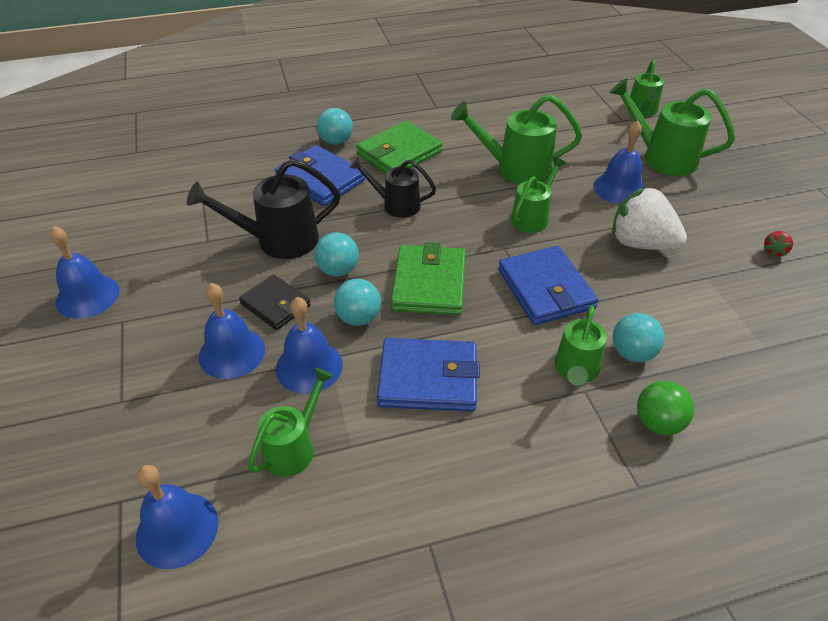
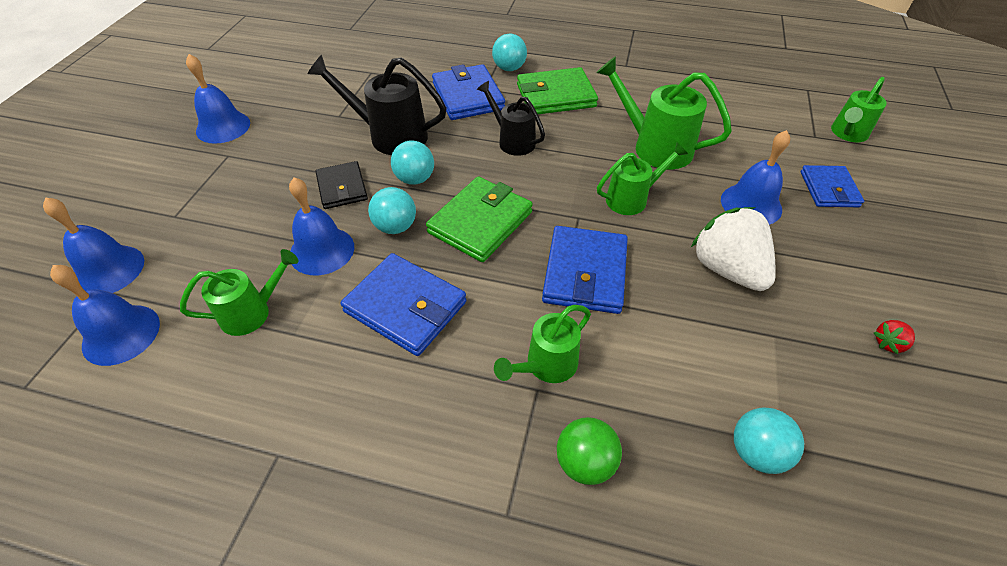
camera: 30 degrees right, 5 degrees up
(232, 353) = (277, 213): blue bell -> blue bell (108, 270)
(632, 353) = (620, 377): turquoise ball -> turquoise ball (756, 452)
(661, 157) = (829, 189): green watering can -> blue wallet

